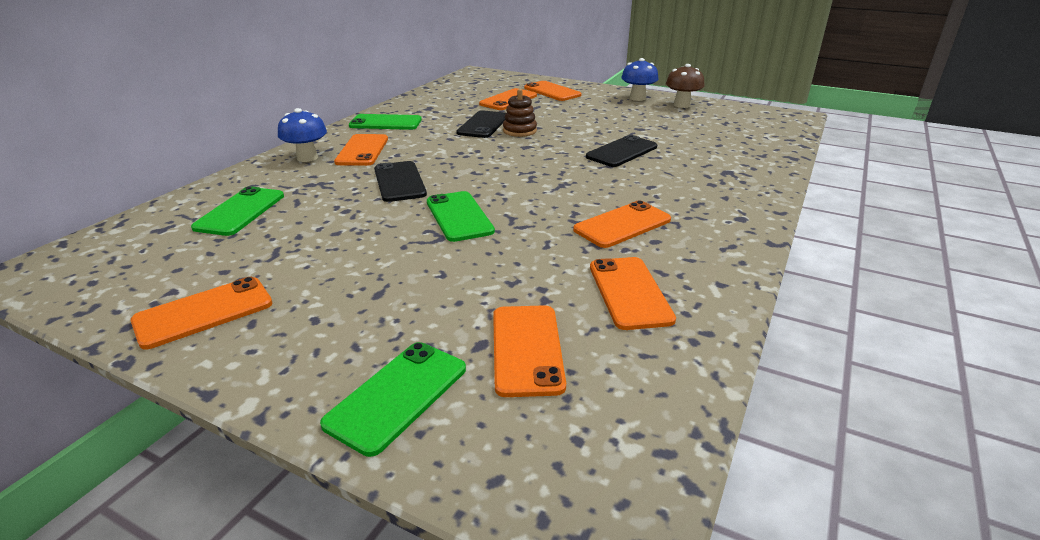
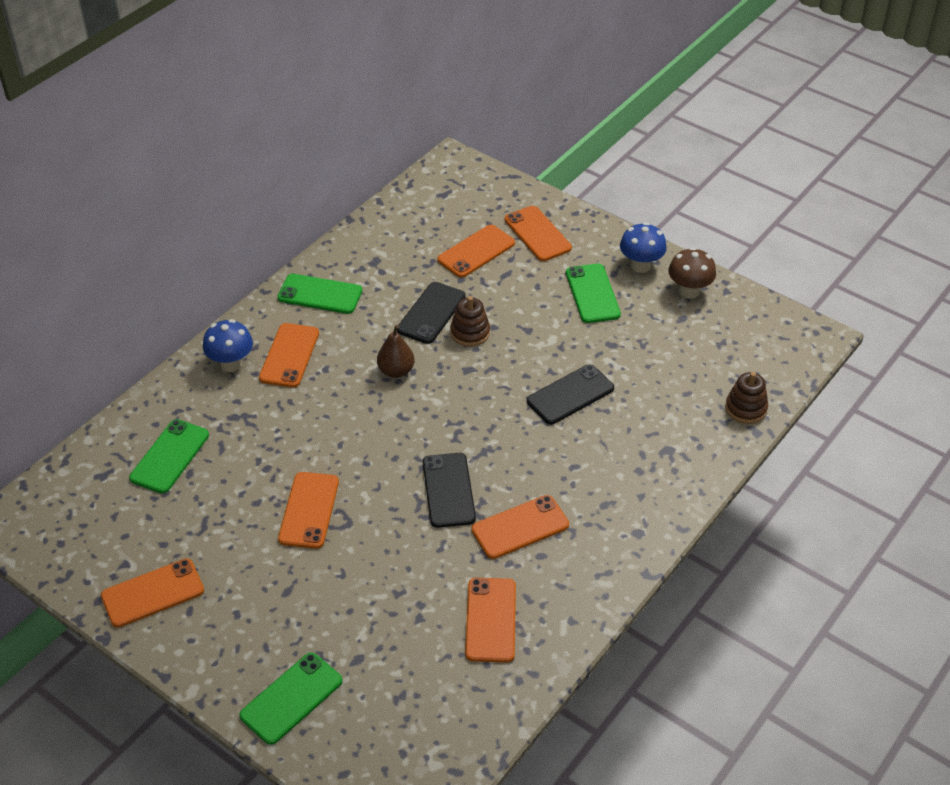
camera: 10 degrees right, 15 degrees up
(399, 182) = (322, 424): black phone -> black phone (448, 490)
(459, 216) = (371, 492): green phone -> green phone (592, 293)
(462, 151) = (396, 371): none -> brown pear
(527, 349) = (390, 669): orange phone -> orange phone (309, 510)
(773, 148) = (746, 408): none -> brown stacking toy

